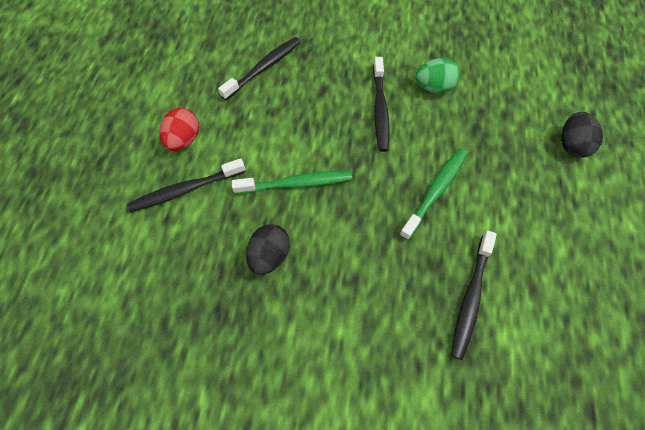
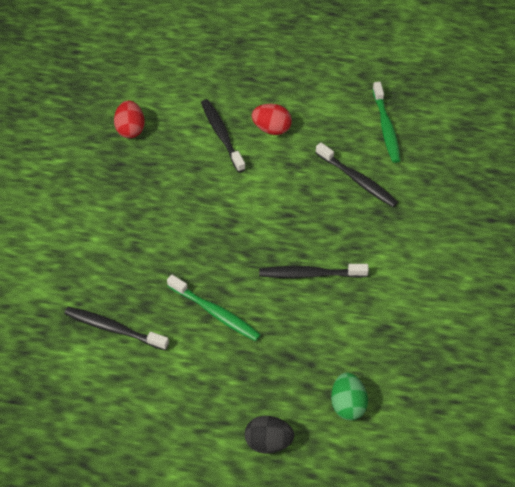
camera: 90 degrees right, 10 degrees down
(159, 299) = (130, 129): none -> red egg
(269, 256) = (160, 193): black egg -> none
(296, 183) = (226, 208): green toothbrush -> green toothbrush (386, 127)
(434, 87) = (340, 323): green egg -> green egg (347, 405)

